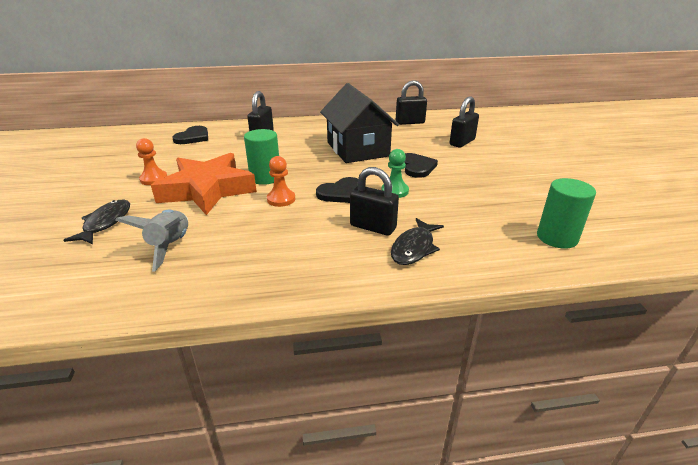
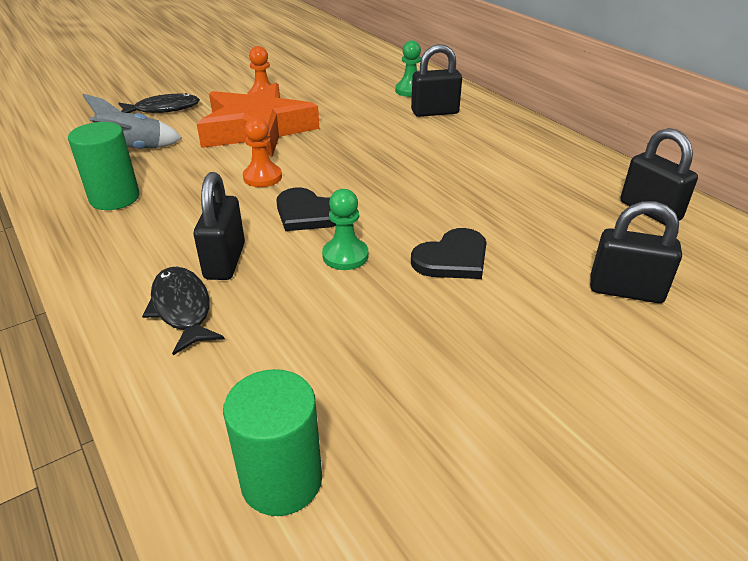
camera: 65 degrees right, 5 degrees up
(193, 137) = (385, 78): black heart -> none
(223, 135) = (410, 90): none -> green pawn
(265, 178) = (312, 151): green cylinder -> green cylinder (115, 198)
(357, 149) = (467, 189): black house -> none
(414, 248) = (182, 309): black fish -> black fish turned 60 degrees clockwise

